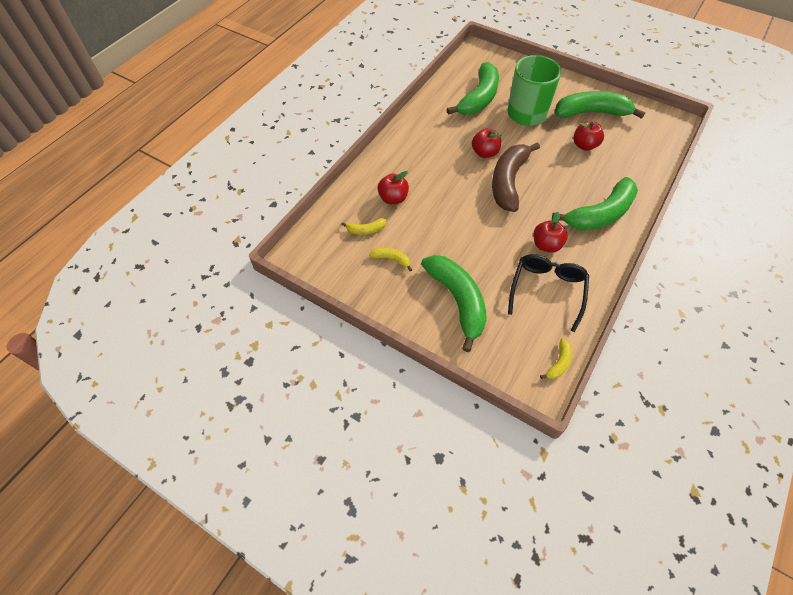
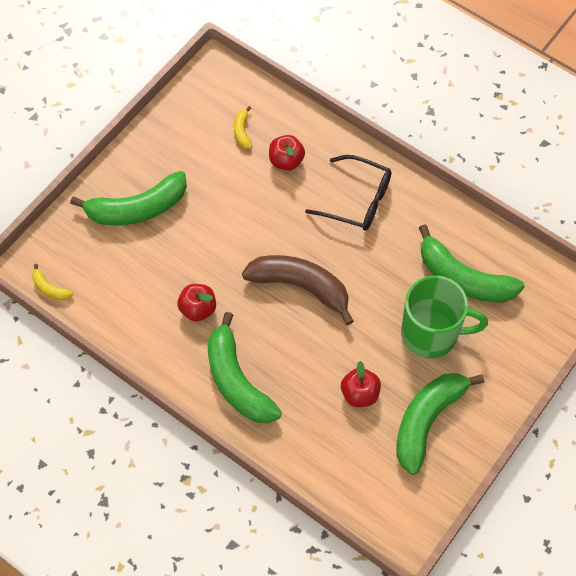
camera: 95 degrees right, 5 degrees up
(391, 259) = (199, 153): yellow banana -> none
(484, 153) = (354, 268): red apple -> none
(547, 290) = (137, 296): black glasses -> black glasses (358, 200)
(591, 113) = (427, 421): green banana -> green banana turned 150 degrees counterclockwise

